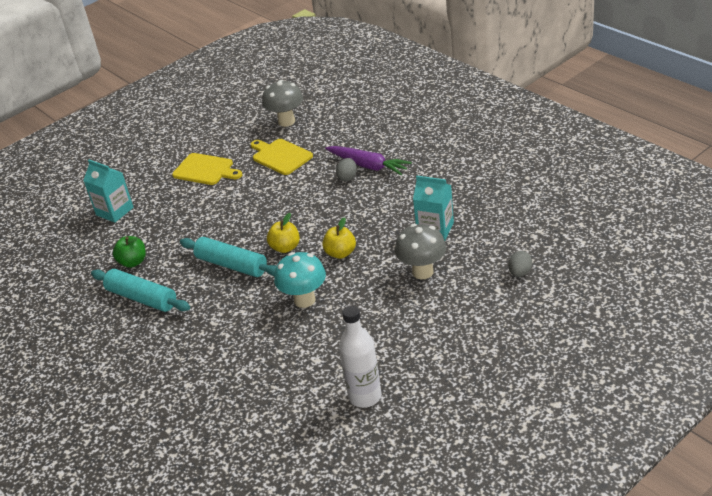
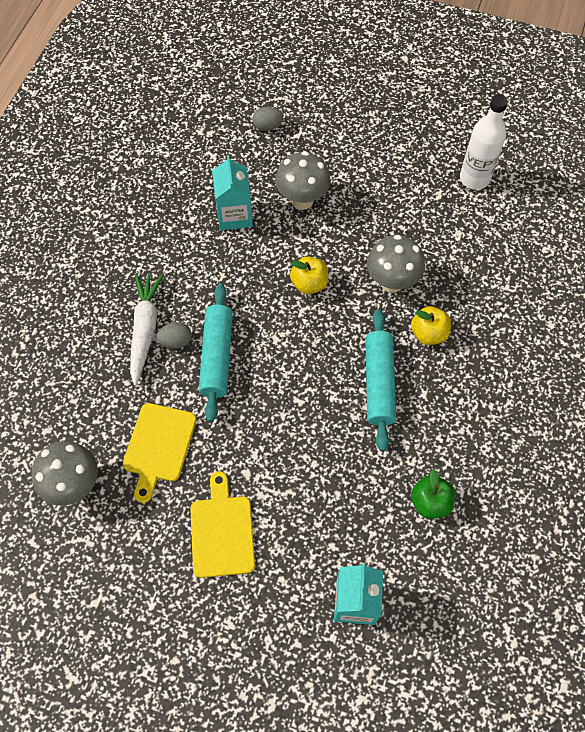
camera: 125 degrees left, 25 degrees up
(142, 298) = (476, 448): turquoise rolling pin -> turquoise rolling pin (217, 356)
(285, 247) = (326, 343): yellow apple -> yellow apple (428, 333)
(304, 300) = (392, 282): turquoise mushroom -> grey mushroom
(368, 166) = (145, 329): purple carrot -> white carrot

